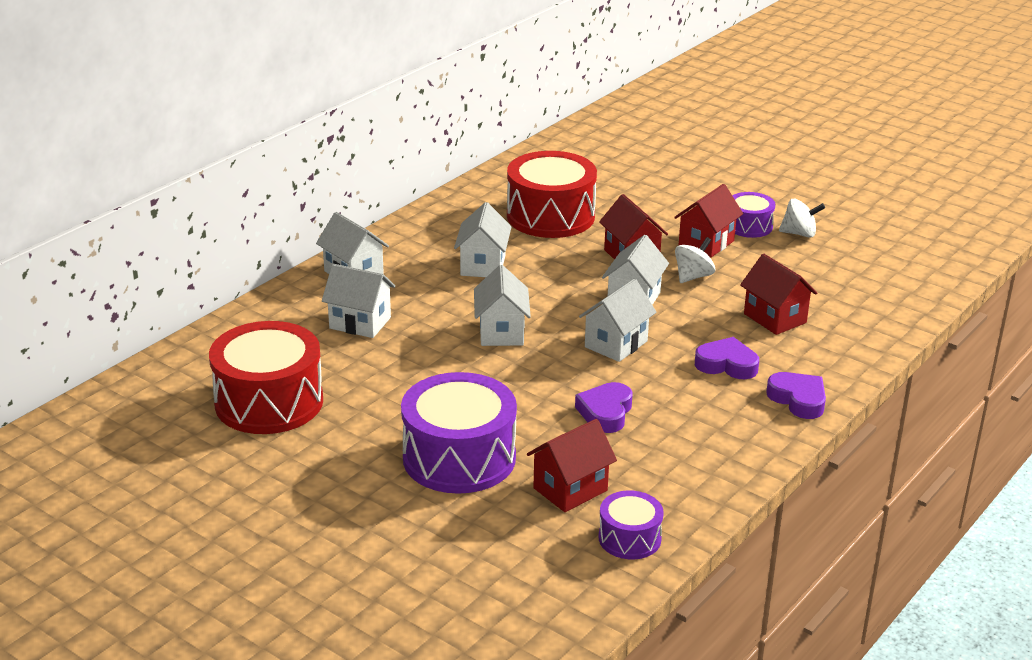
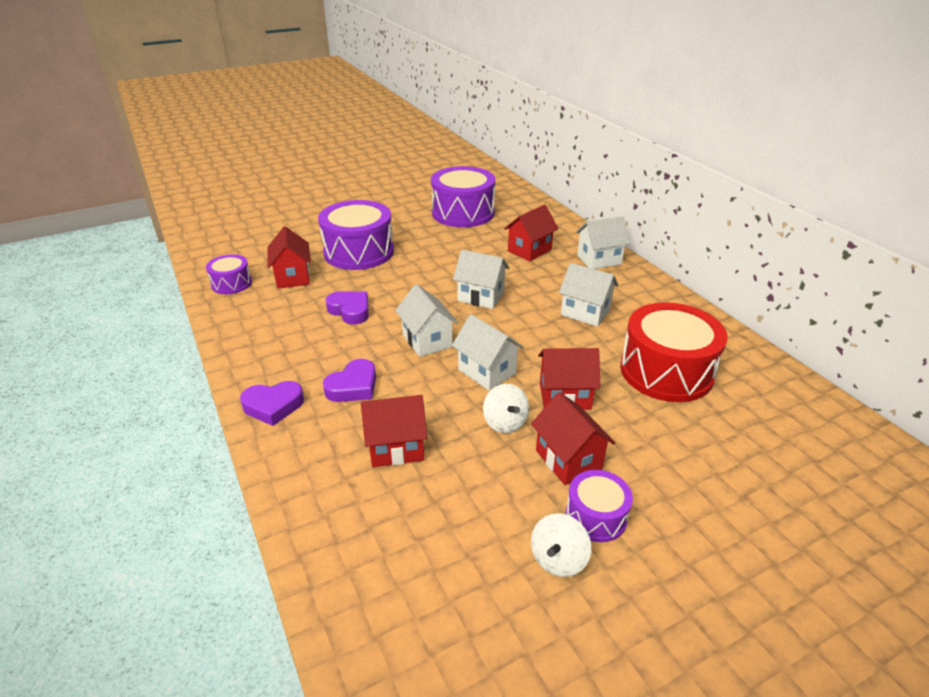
camera: 115 degrees right, 5 degrees up
(269, 402) = (463, 213): red drum -> purple drum
(360, 323) = (529, 250): white house -> red house

